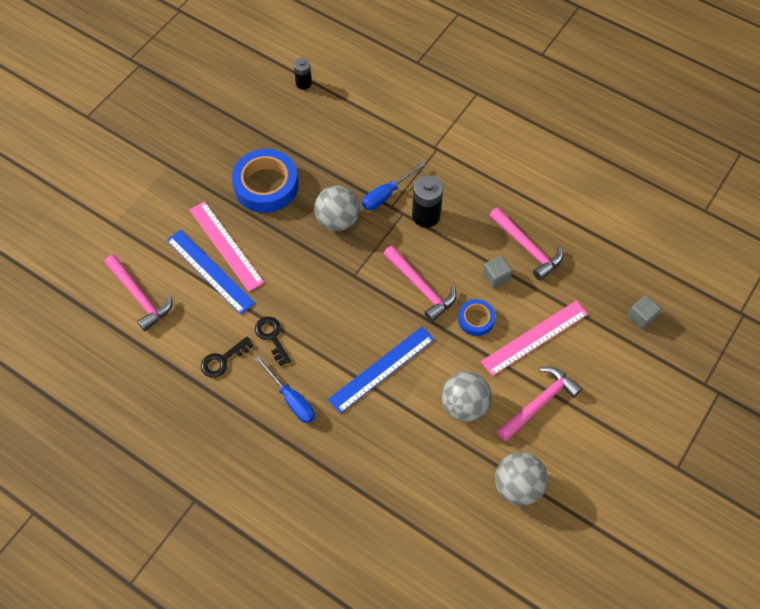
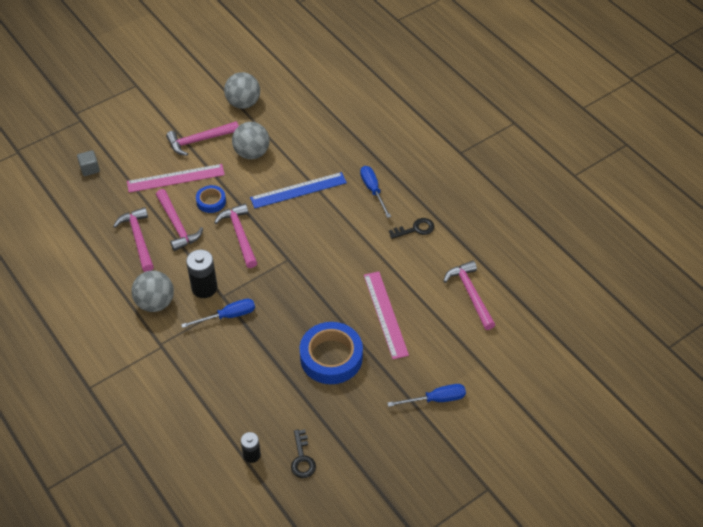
camera: 160 degrees left, 10 degrees down
(151, 176) = (436, 399): none -> blue screwdriver
(210, 271) = (406, 297): blue ruler -> none
(272, 337) = (372, 234): black key -> black key (302, 458)
(337, 220) = (281, 306): grey ball -> grey ball (155, 303)
(496, 277) = (177, 225): grey cube -> pink hammer

